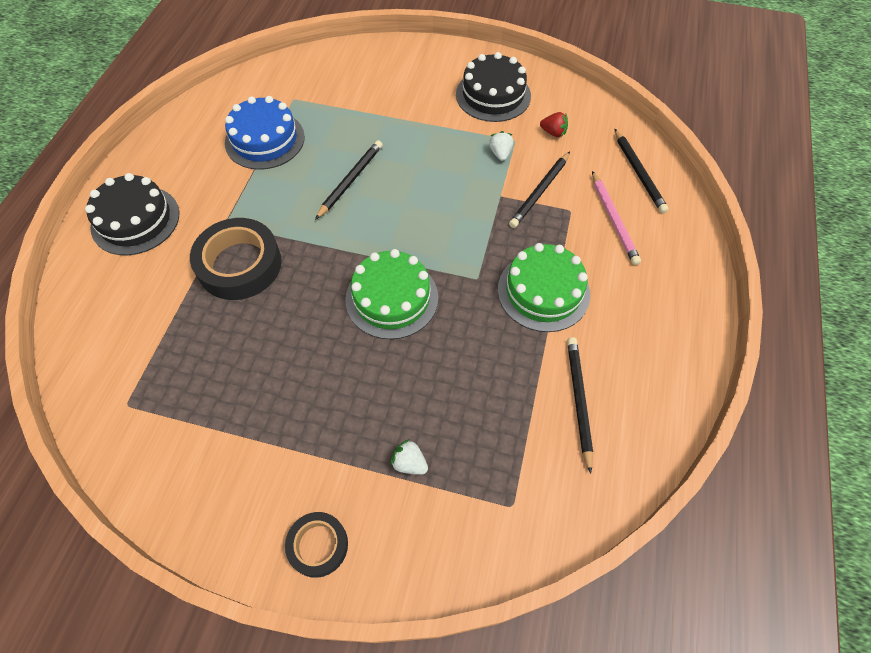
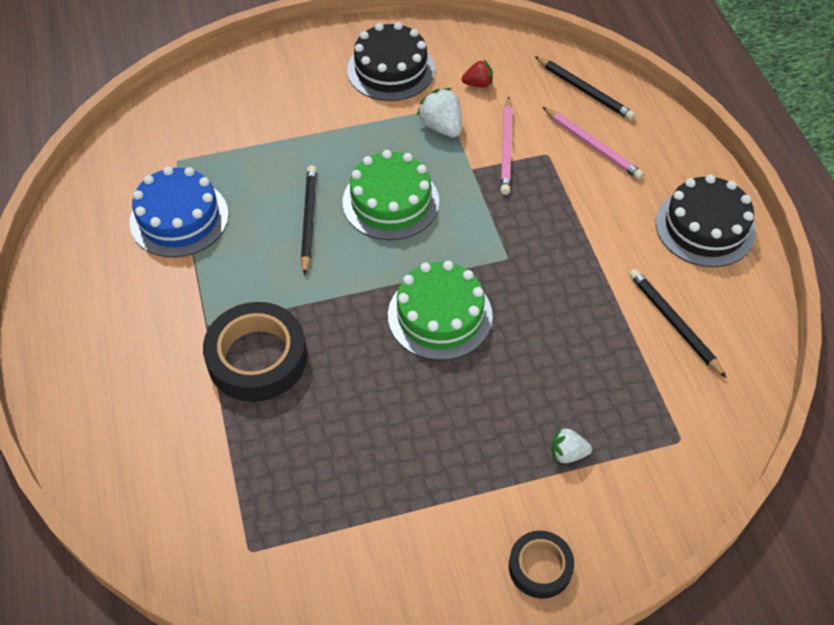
camera: 30 degrees left, 5 degrees down
(135, 220) = (99, 368): black cake -> black cake (705, 227)
(500, 153) = (441, 127): white strawberry -> white strawberry, size x1.56
(540, 191) = (506, 148): black pencil -> pink pencil
(543, 291) = (576, 241): green cake -> green cake (390, 202)

